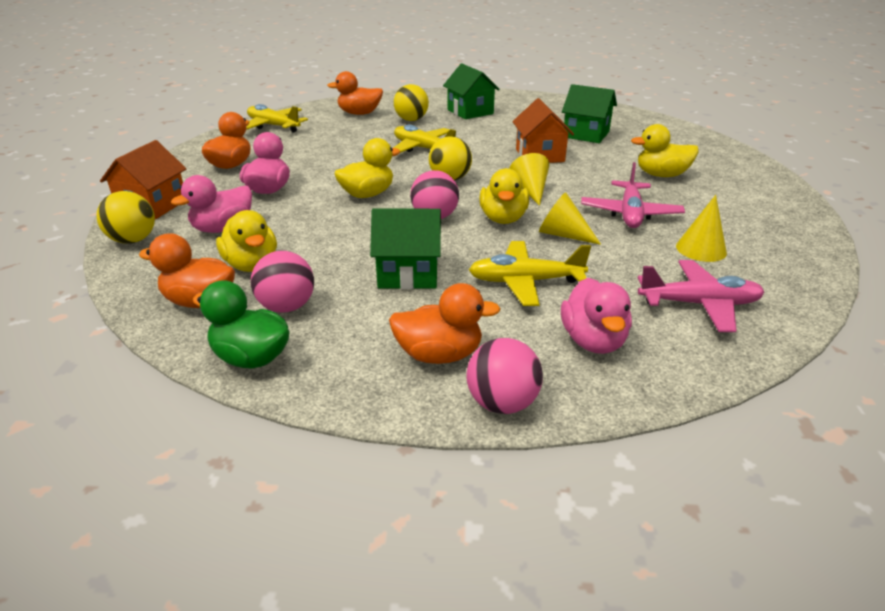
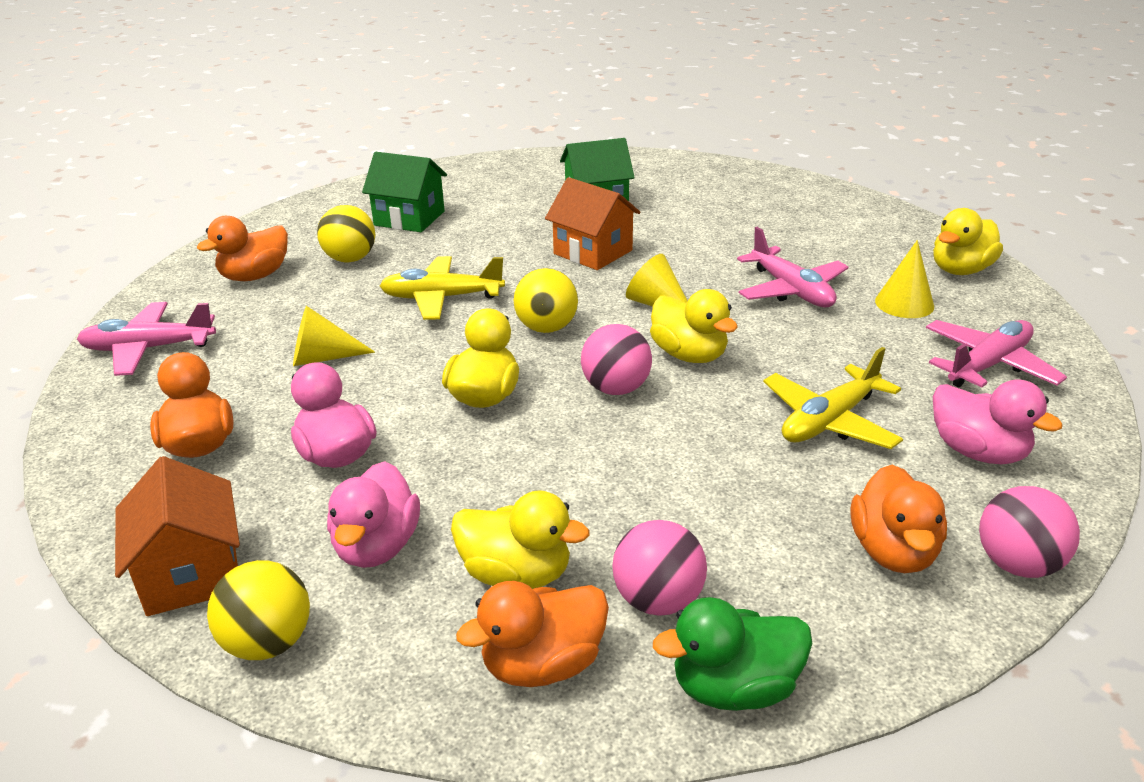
camera: 40 degrees left, 0 degrees up
(273, 126) = (149, 349): yellow plane -> pink plane
(408, 273) = (709, 476): green house -> none
(439, 355) = (893, 551): orange duck -> orange duck turned 135 degrees clockwise
(562, 234) = (773, 346): yellow cone -> yellow cone (322, 358)
(661, 175) = (747, 229): yellow duck -> yellow duck (960, 270)

